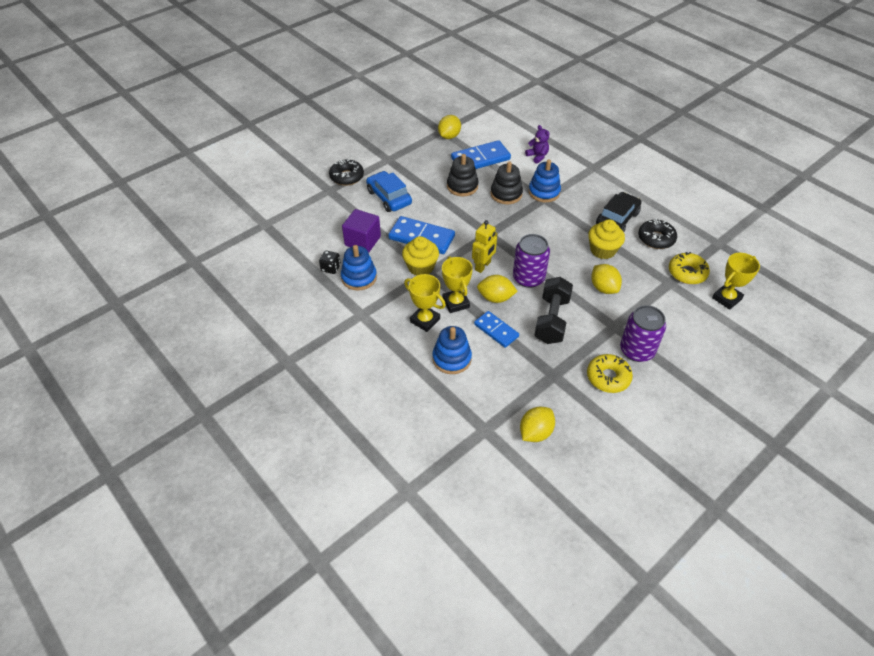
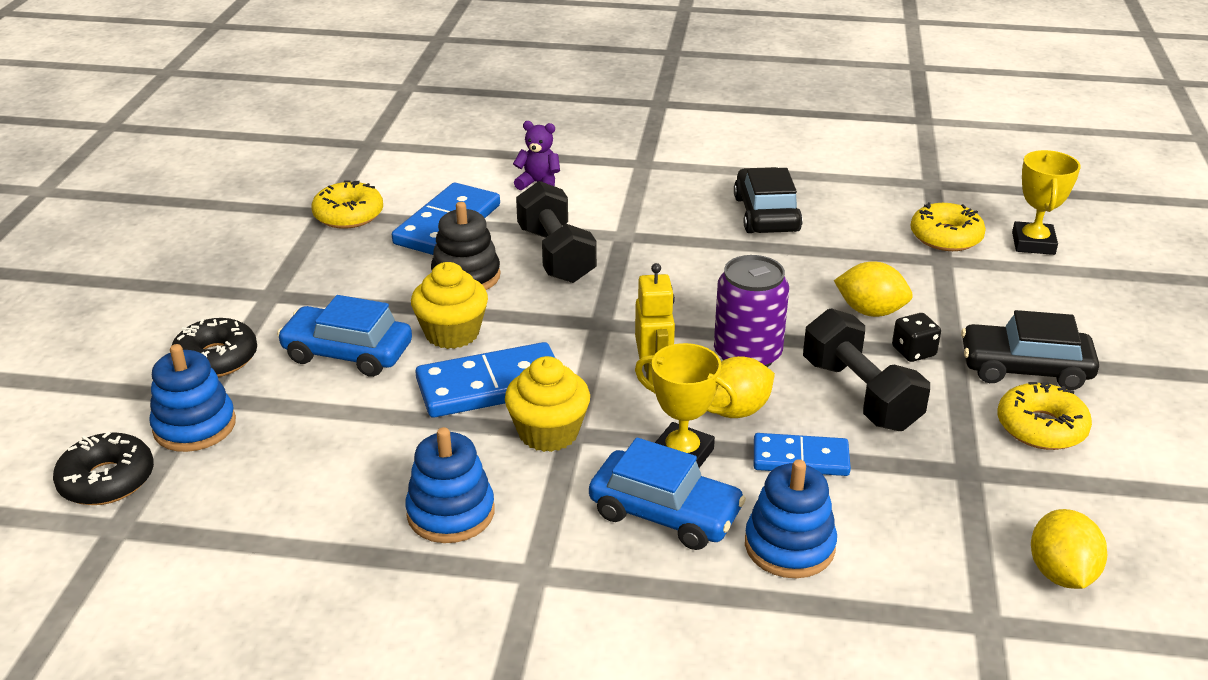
camera: 40 degrees left, 15 degrees down
(331, 268) = (371, 528): black dice -> black dice (913, 351)
(362, 241) = (381, 448): purple cube -> none
(425, 320) = (665, 513): yellow trophy -> blue car
(449, 136) = (348, 215): yellow lemon -> yellow donut
(506, 194) = (555, 255): black stacking toy -> black dumbbell
(544, 192) = (612, 226): blue stacking toy -> blue stacking toy (194, 426)
(602, 250) = (801, 263): yellow cupcake -> yellow cupcake (452, 333)
(637, 350) = (1024, 368): purple can -> black car
(656, 239) = (850, 214): black donut -> black donut (107, 480)

